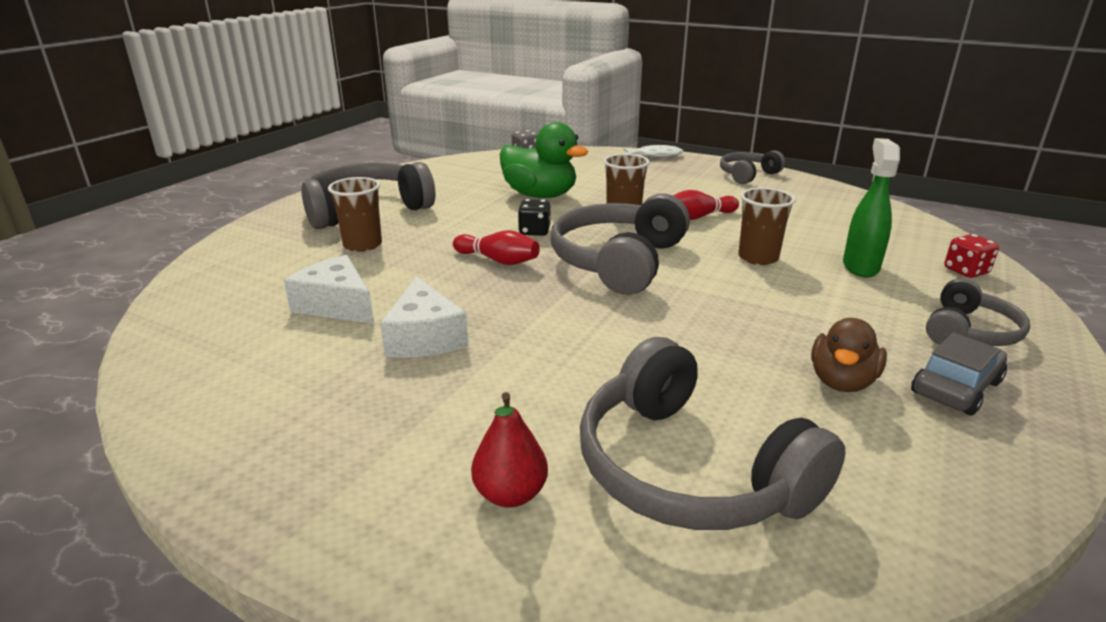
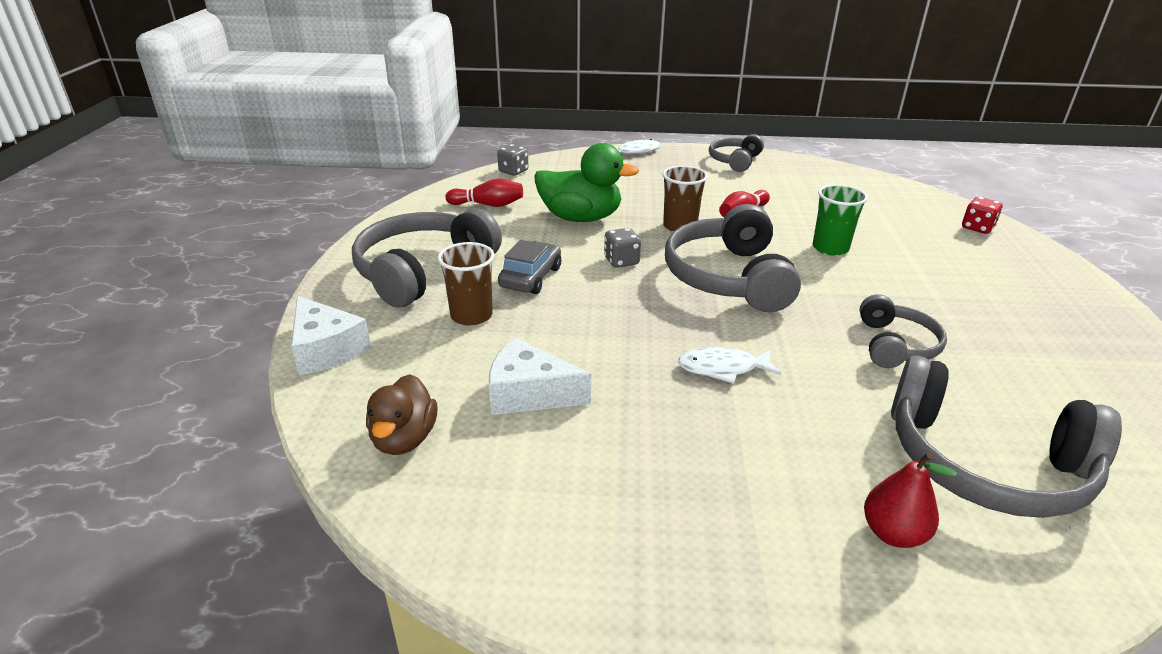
camera: 25 degrees left, 5 degrees up
(425, 337) = (654, 404): white cheese -> white cheese (326, 349)
(498, 260) = (625, 302): red bowling pin -> red bowling pin (488, 205)
(520, 326) = (723, 368): none -> white fish
(534, 231) = (621, 261): black dice -> grey dice
(758, 258) = (830, 248): brown cup -> green cup
(841, 382) = (999, 351): brown duck -> brown duck (404, 439)
(860, 267) = (908, 240): green spray bottle -> none
(956, 387) = (1067, 334): grey car -> grey car (531, 277)
(968, 332) = (1029, 283): grey headphones -> grey headphones (895, 345)

